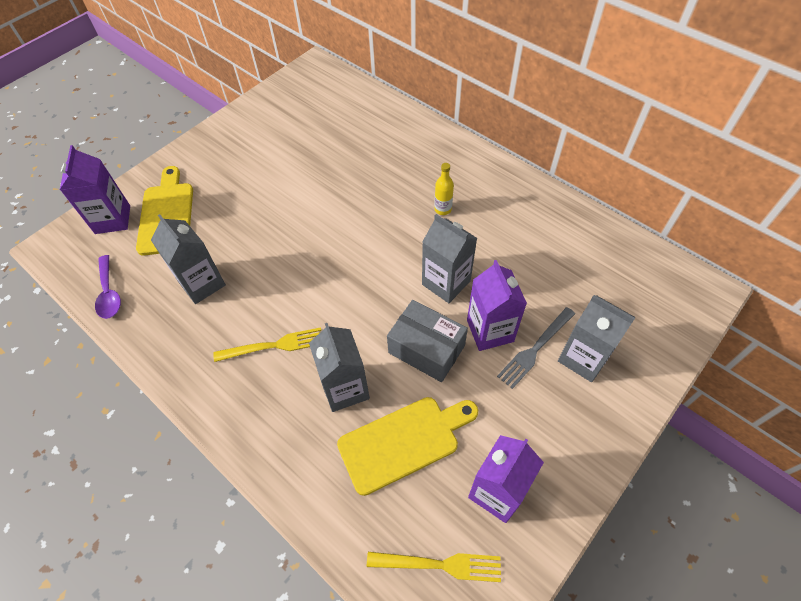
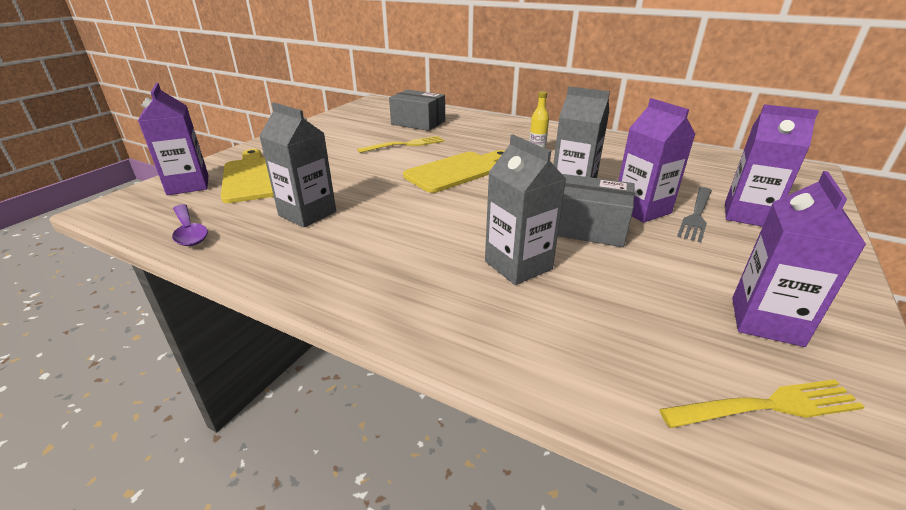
camera: 15 degrees left, 25 degrees down
(274, 345) = (414, 245): yellow fork -> yellow fork (405, 144)
(345, 126) = (418, 123): none -> grey box
(404, 441) = (619, 297): yellow cutting board -> yellow cutting board (457, 171)
(583, 358) = (747, 215): grey carton -> purple carton

